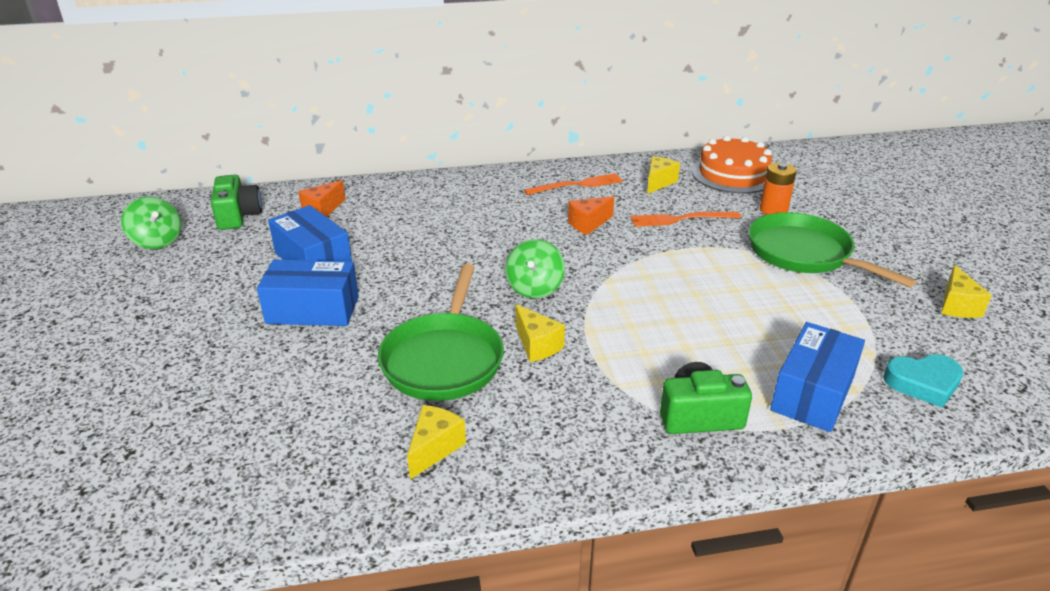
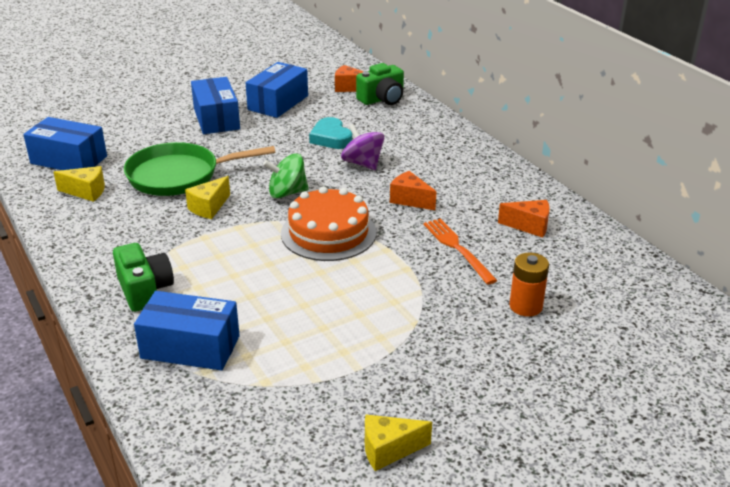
camera: 70 degrees right, 0 degrees up
(157, 241) = (271, 51): green spinning top -> none
(238, 216) = (320, 64): green camera -> green camera (382, 99)
(321, 460) = (69, 160): none -> blue box
(501, 234) = (362, 163): none -> purple spinning top
(577, 185) = (483, 183): orange fork -> none
(658, 182) = (529, 226): yellow cheese -> orange cheese
(733, 174) = (595, 272): orange cake -> orange cake (328, 233)
(804, 254) = (437, 333): green pan -> none
(923, 383) = (228, 417): turquoise heart -> turquoise heart (331, 138)

